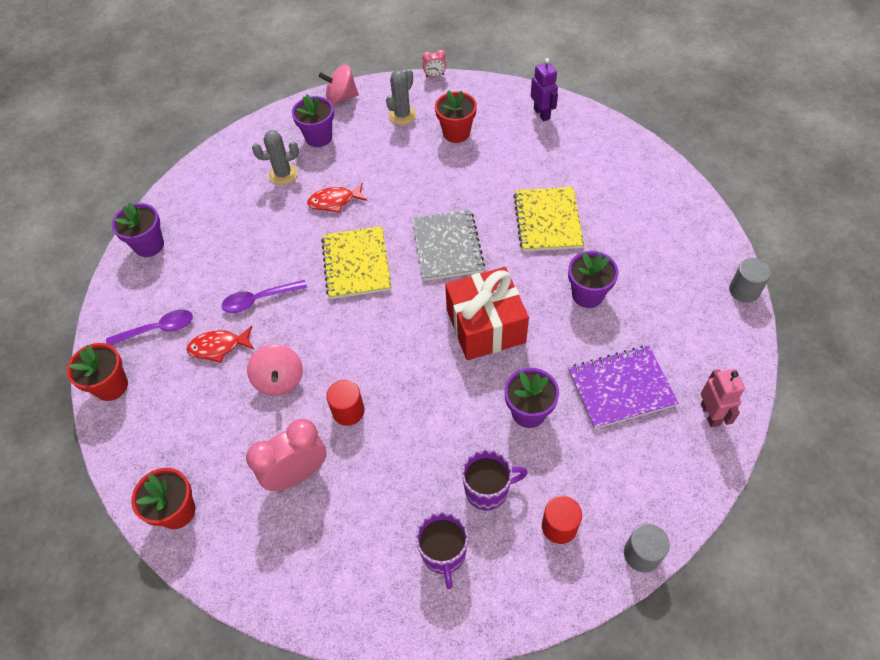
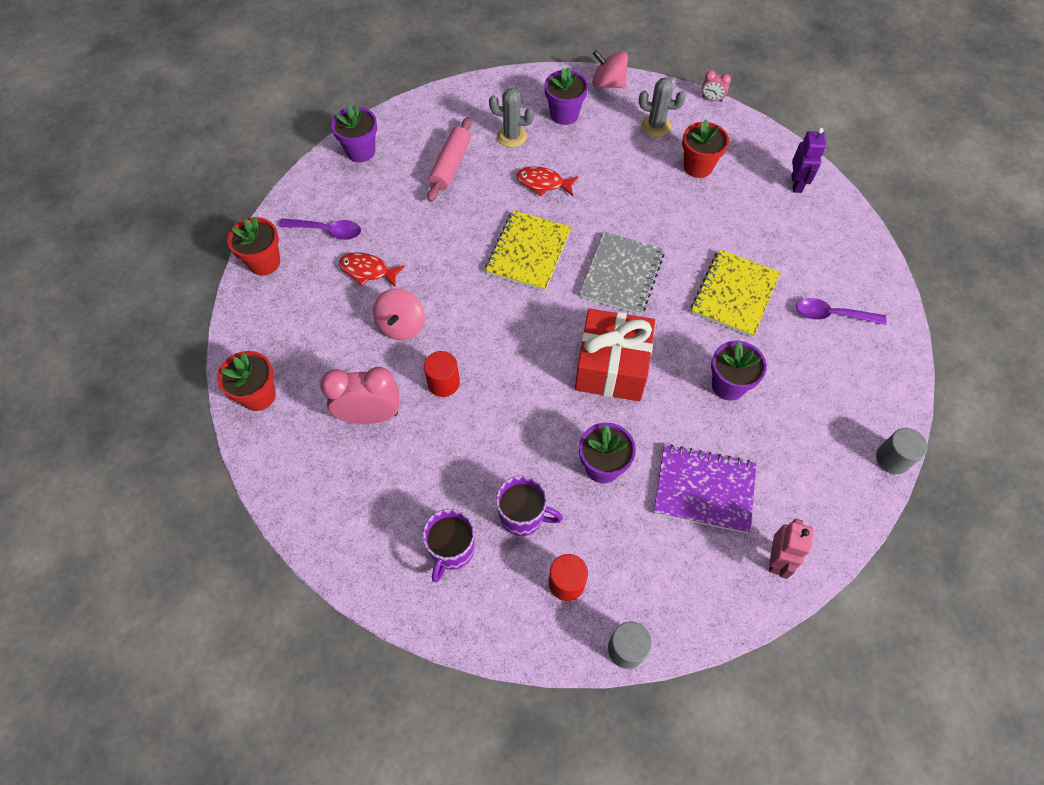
camera: 25 degrees right, 5 degrees up
(242, 222) = (450, 166): none -> pink rolling pin
(259, 300) = (425, 245): purple spoon -> purple spoon (832, 315)
(402, 115) = (656, 126): grey cactus -> grey cactus turned 45 degrees clockwise

